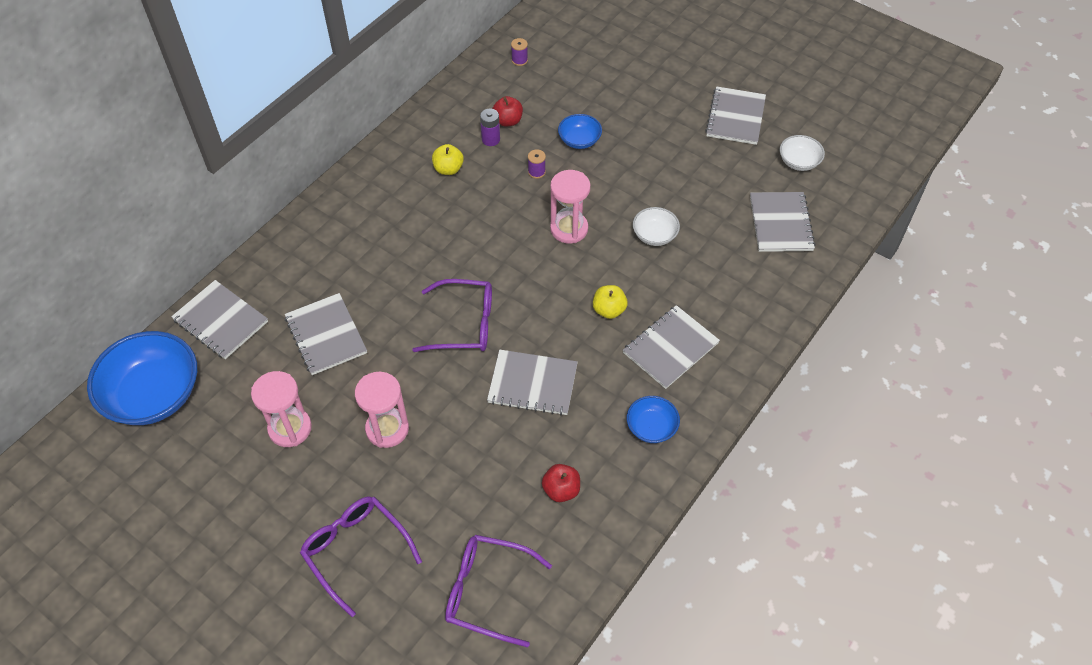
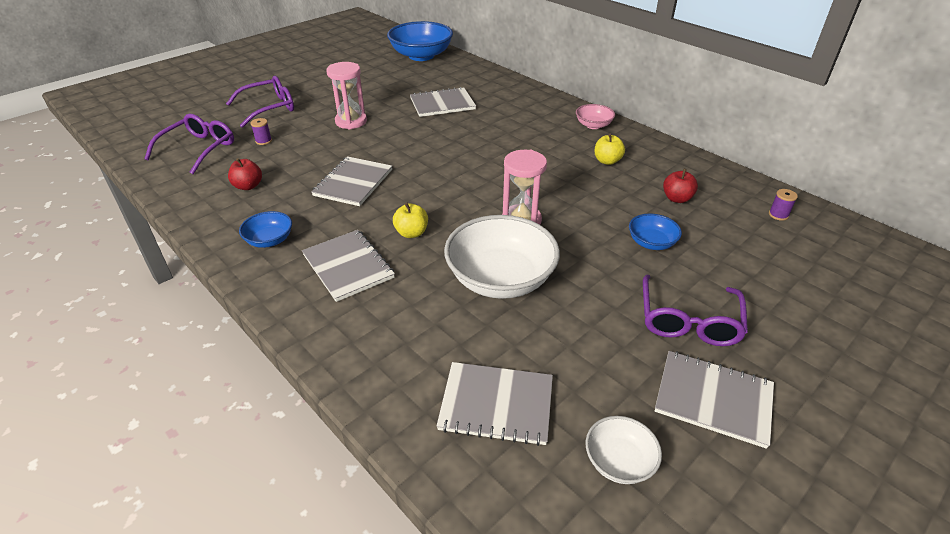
camera: 100 degrees right, 15 degrees down
(220, 321) = (469, 72): grey notebook -> none
(290, 428) = (373, 91): pink hourglass -> none
(370, 181) = (593, 125): none -> pink bowl
(463, 324) = (429, 156): purple glasses -> purple glasses (688, 320)
(491, 139) = (648, 186): purple battery -> none
(536, 172) = (602, 209): purple spool -> purple spool (263, 141)
(654, 235) = (500, 279): white bowl -> white bowl, size x2.03

